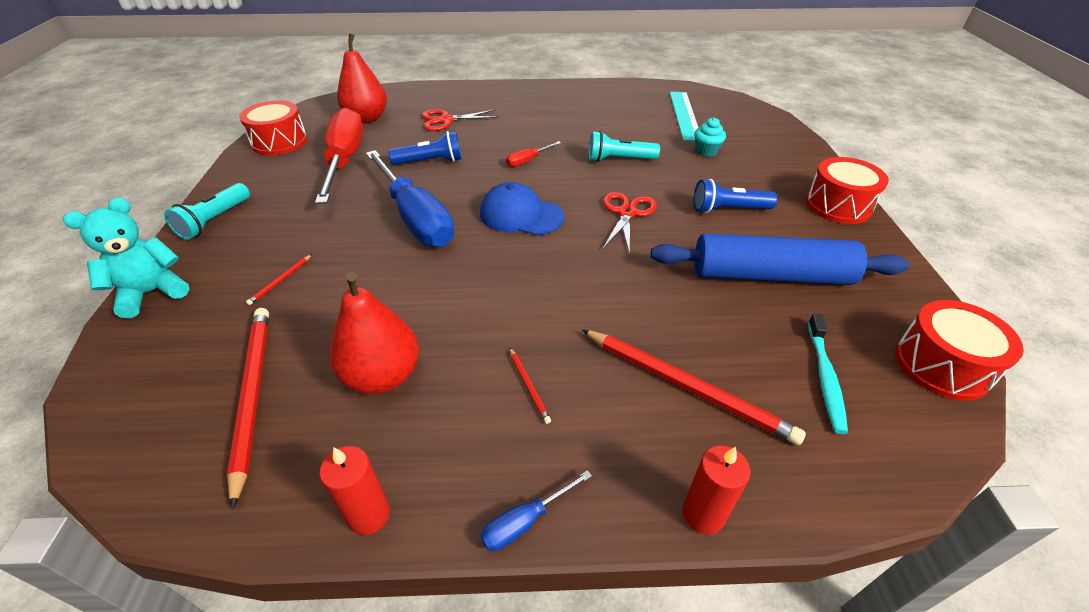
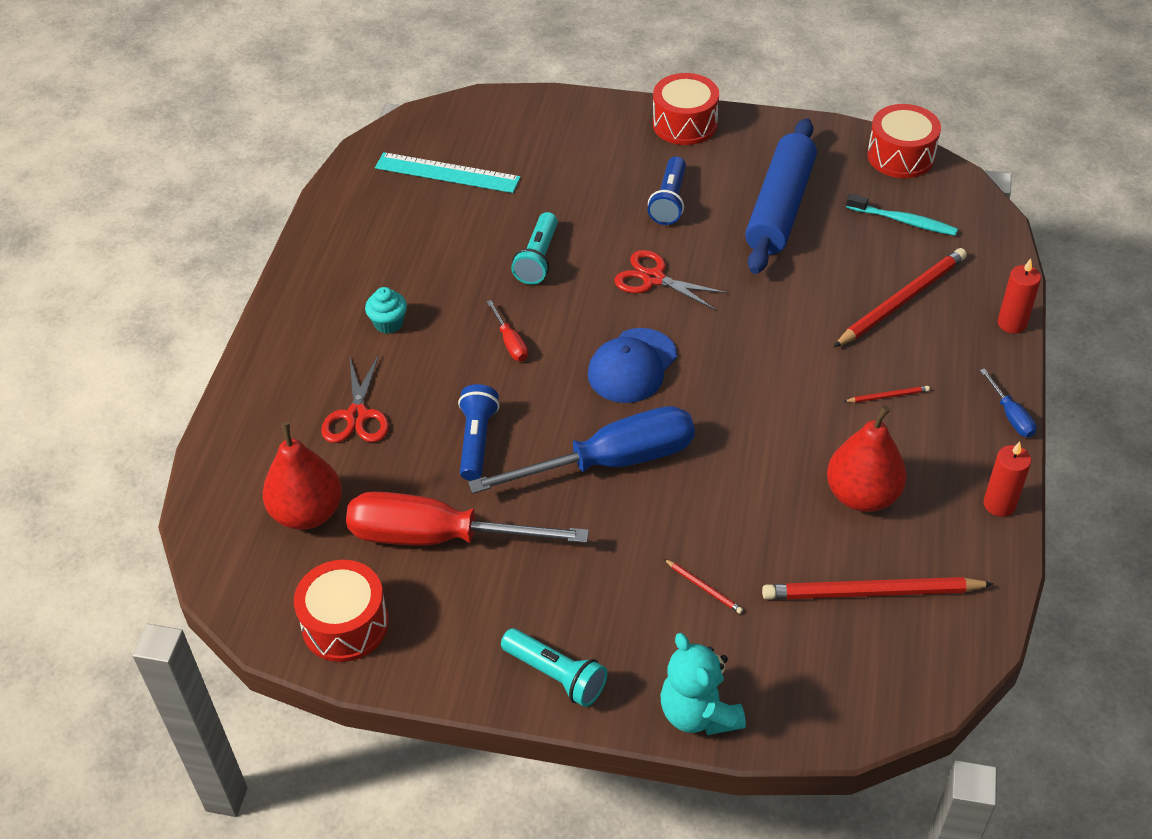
camera: 75 degrees left, 5 degrees up
(706, 151) = (546, 181): turquoise cupcake -> turquoise cupcake (388, 323)

